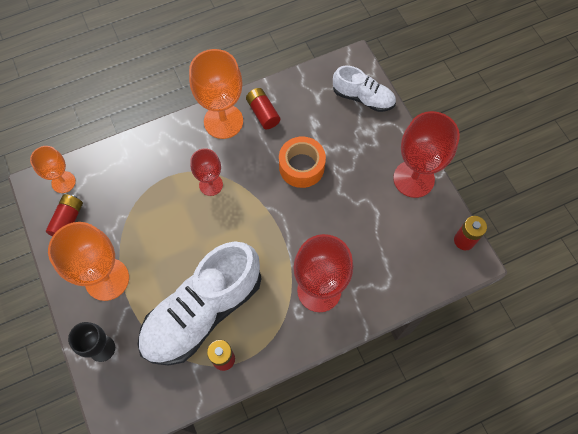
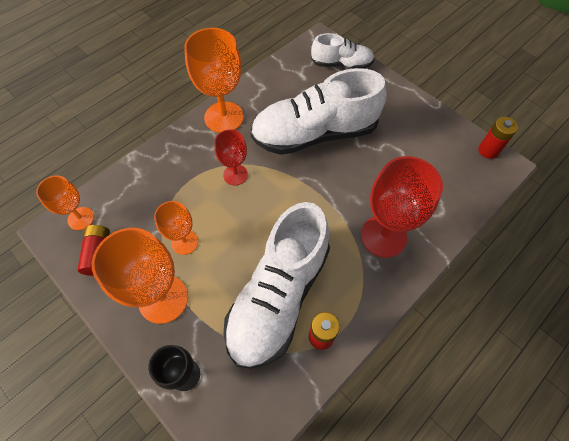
camera: 20 degrees left, 5 degrees down
(142, 234) = (185, 242): none -> orange goblet
(263, 113) = (258, 100): red battery -> none
(301, 167) = (314, 134): orange tape -> white shoe
(413, 179) = (418, 114): red goblet -> none

